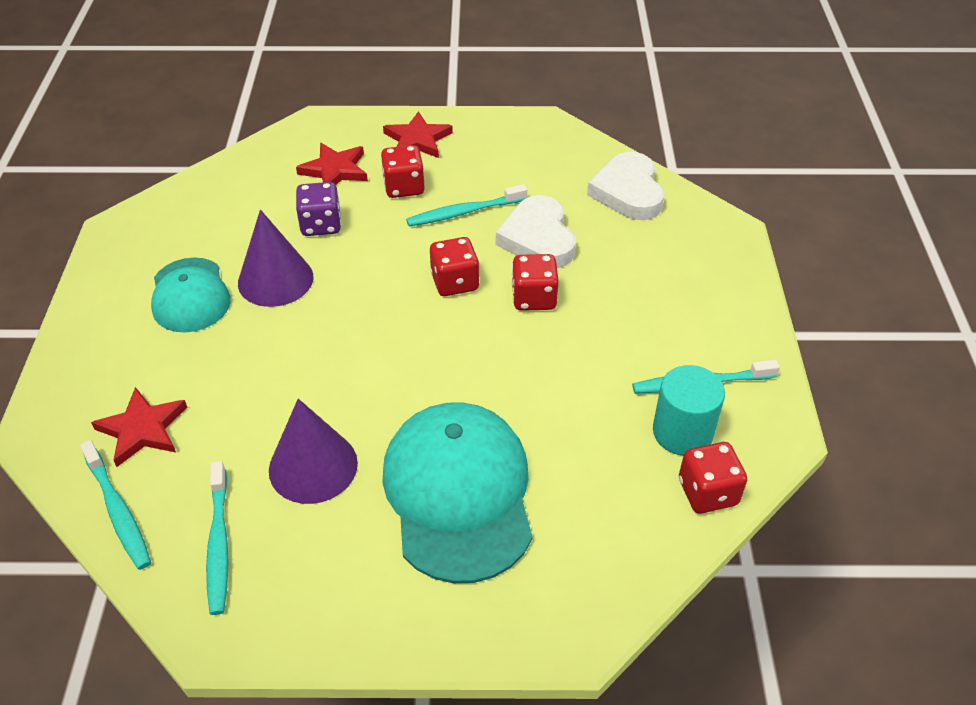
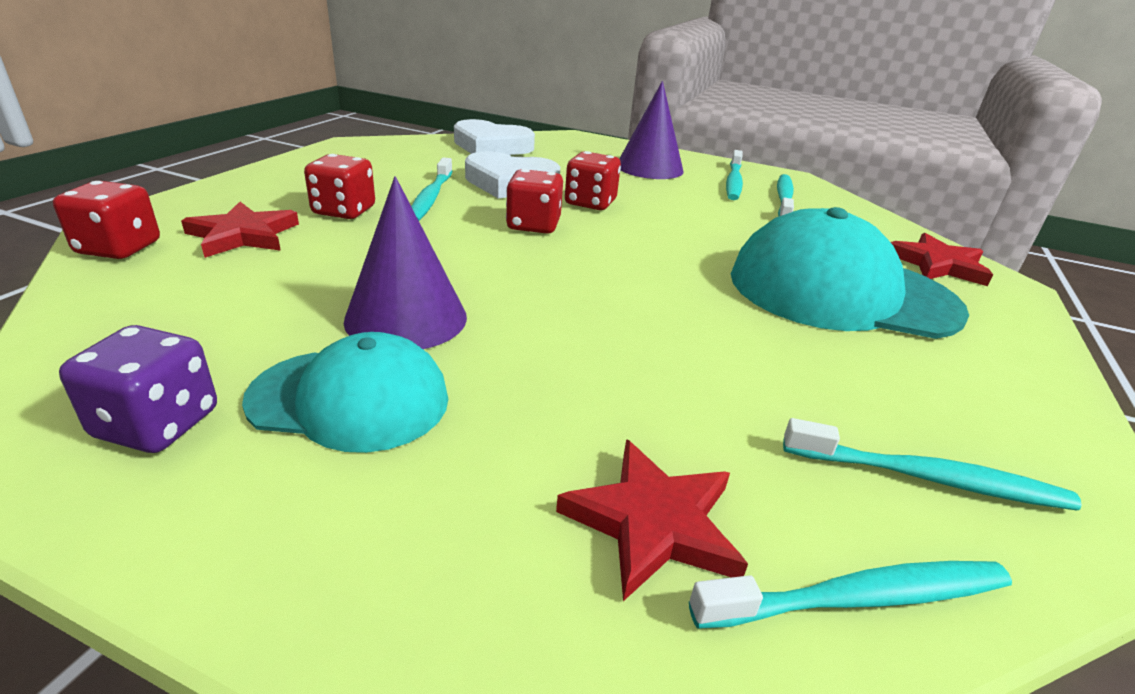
camera: 70 degrees left, 15 degrees down
(313, 466) = (786, 366): purple cone -> purple cone (649, 168)
(321, 225) = (337, 266): purple dice -> purple dice (157, 424)
(417, 140) = (274, 187): red star -> red star (937, 264)
(682, 432) = (784, 199): turquoise cylinder -> turquoise toothbrush
(707, 492) = (848, 207): red dice -> red dice (119, 248)

